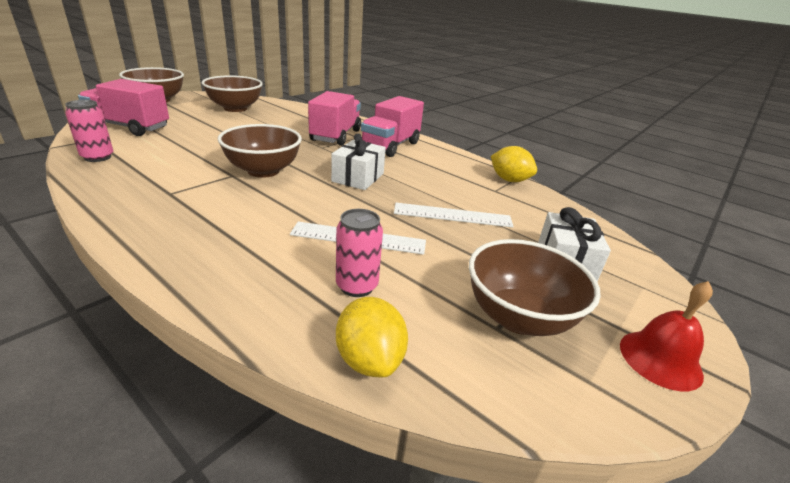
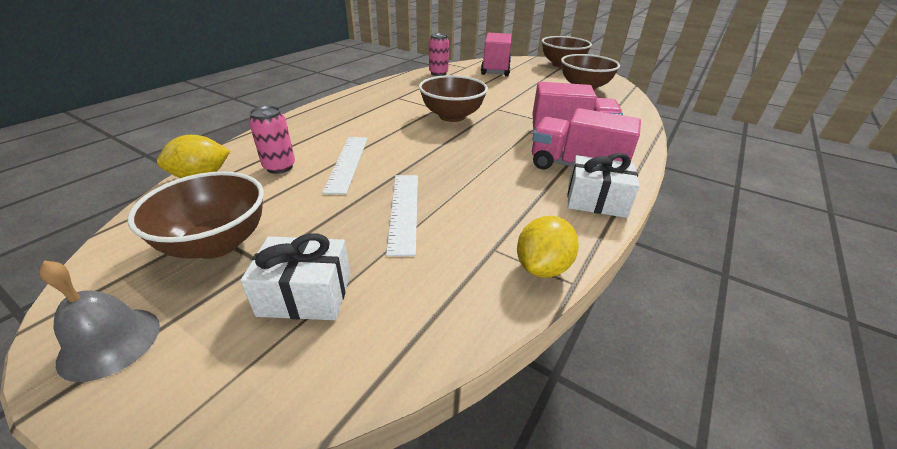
camera: 85 degrees right, 5 degrees up
(358, 177) = (467, 154): white gift -> white gift (596, 201)
(660, 359) = (110, 342): red bell -> grey bell

